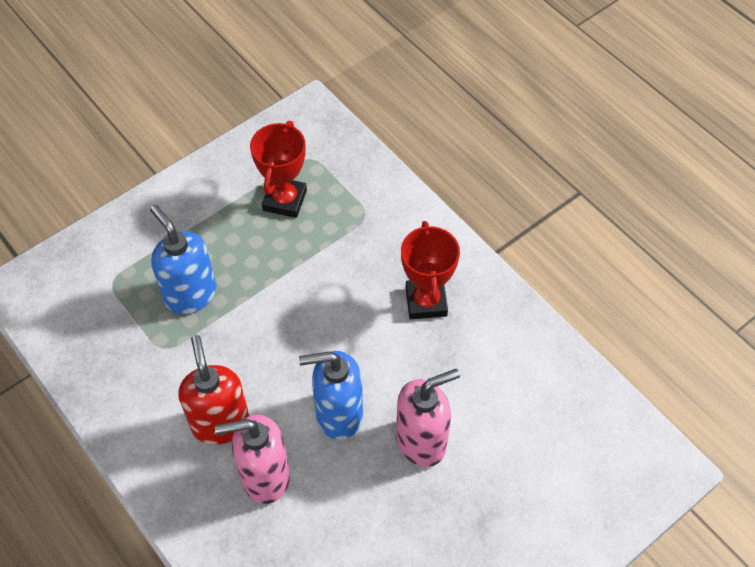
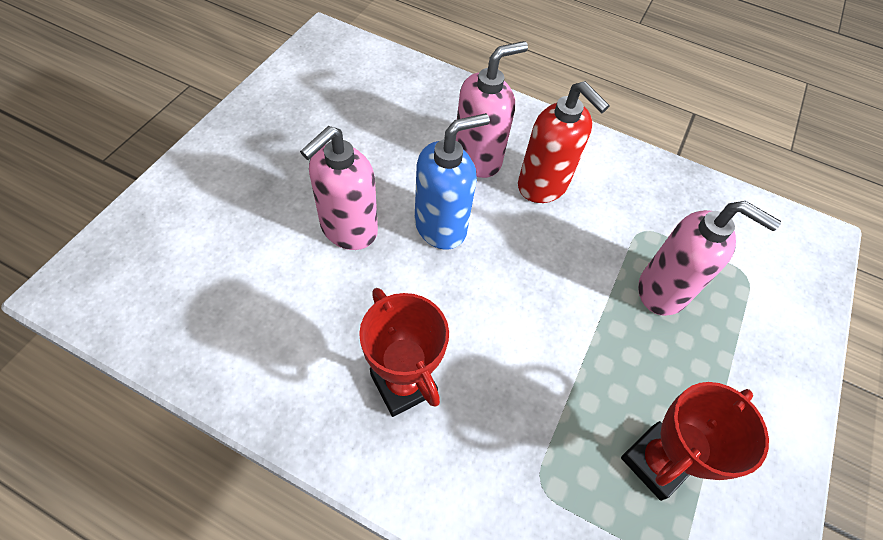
camera: 150 degrees right, 0 degrees up
(190, 294) = (663, 291): blue soap dispenser -> pink soap dispenser
(285, 200) = (656, 462): red trophy -> red trophy turned 60 degrees clockwise

